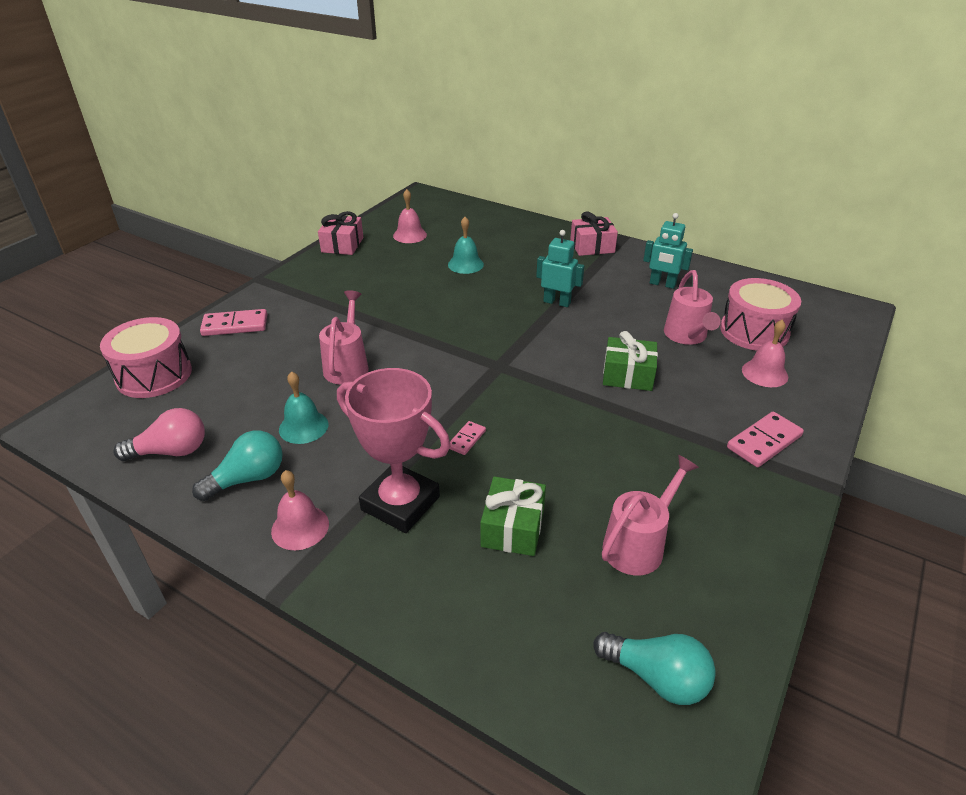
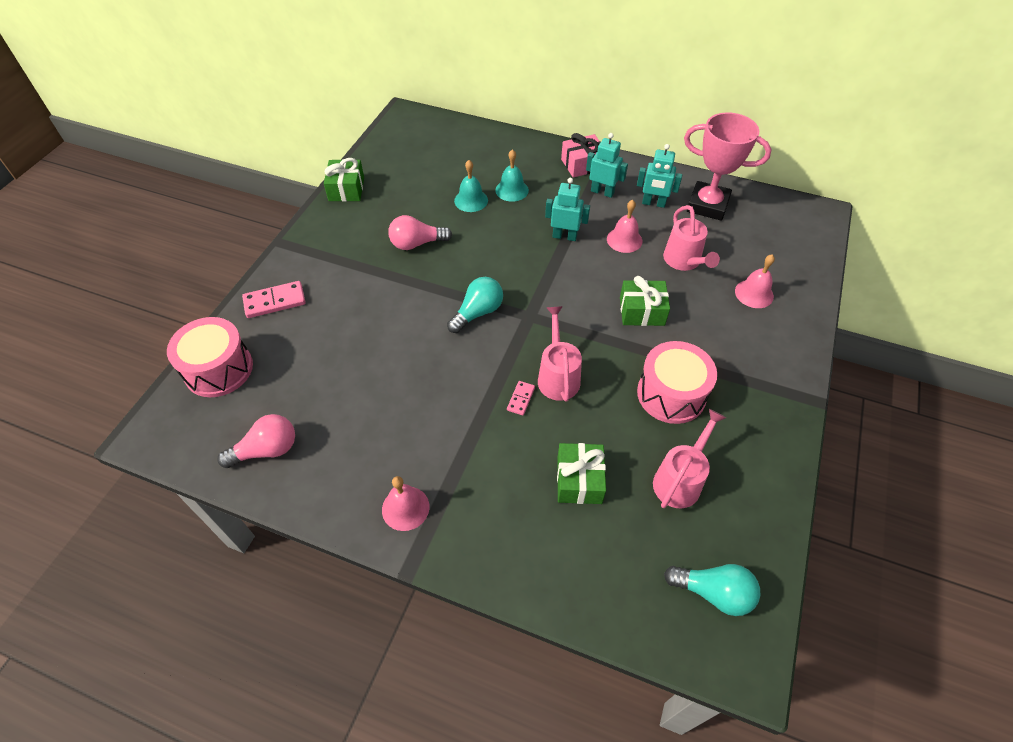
camera: 10 degrees left, 15 degrees up
(248, 478) = (345, 467): turquoise light bulb -> turquoise light bulb (478, 312)
(303, 427) = (376, 406): turquoise bell -> turquoise bell (512, 190)
(342, 245) = (346, 189): pink gift -> green gift
(347, 365) = (395, 333): pink watering can -> pink watering can (557, 376)
(397, 293) = (417, 243): none -> pink light bulb
(400, 503) = (482, 471): pink trophy -> pink trophy (707, 205)
(410, 235) = (408, 169): pink bell -> pink bell (624, 240)
(608, 270) = (602, 192): none -> turquoise robot
(754, 331) = (739, 248): pink drum -> pink drum (671, 394)
(764, 442) = (762, 365): pink domino -> none

